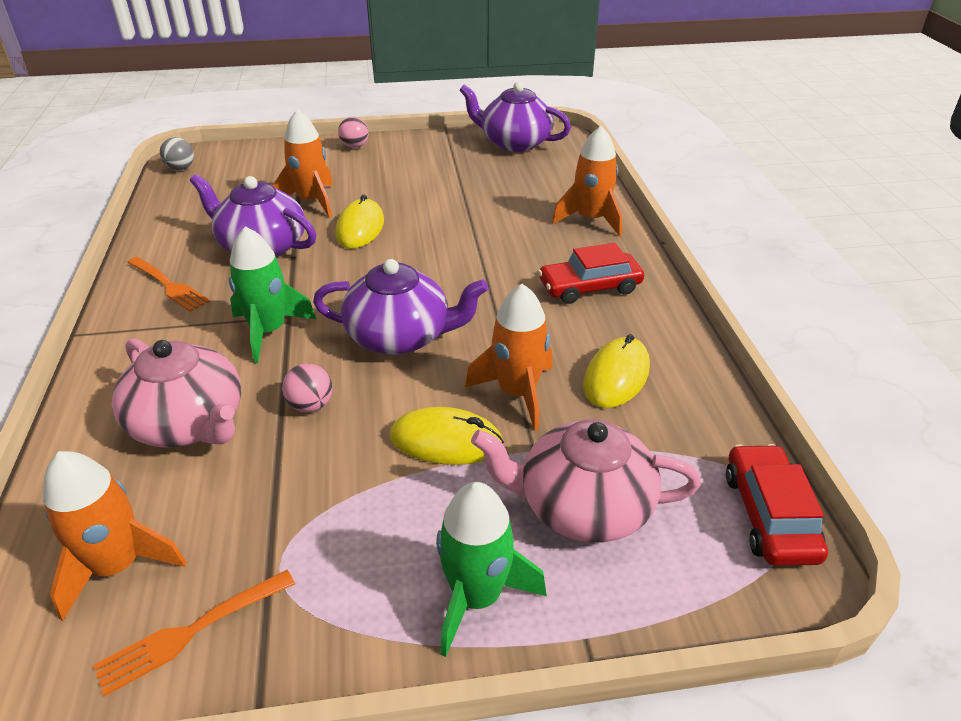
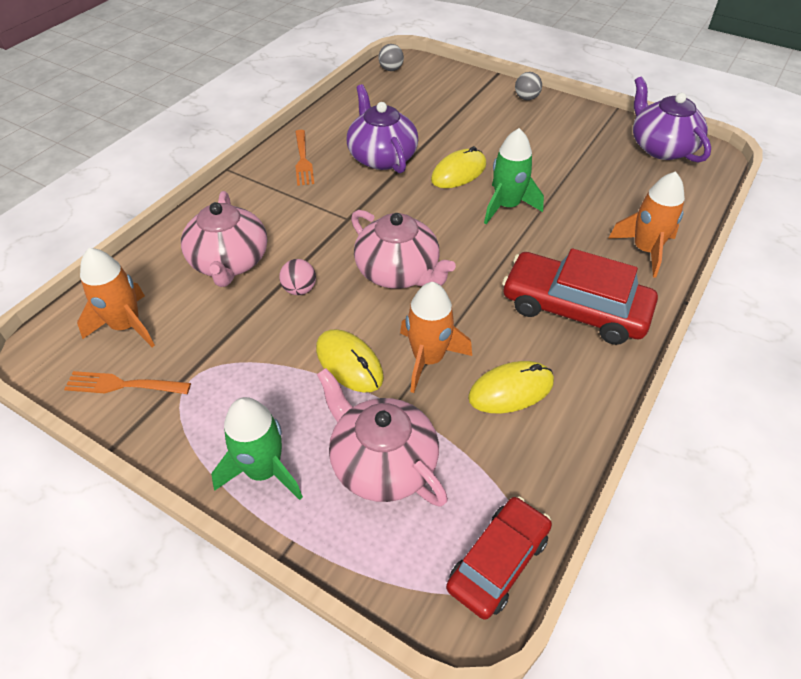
camera: 40 degrees right, 10 degrees up
(268, 331) = (326, 224): green rocket -> green rocket (507, 206)
(311, 201) = (448, 134): orange rocket -> none
(355, 146) = (526, 98): pink ball -> grey ball
(400, 336) = (398, 272): purple teapot -> pink teapot
(590, 287) = (574, 308): red car -> red car, size x1.55

